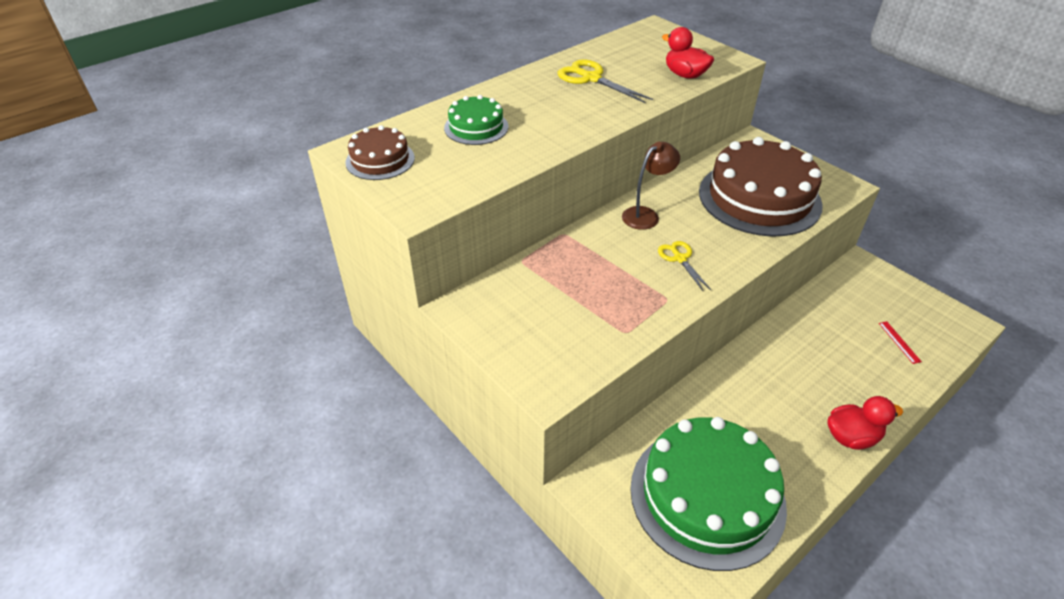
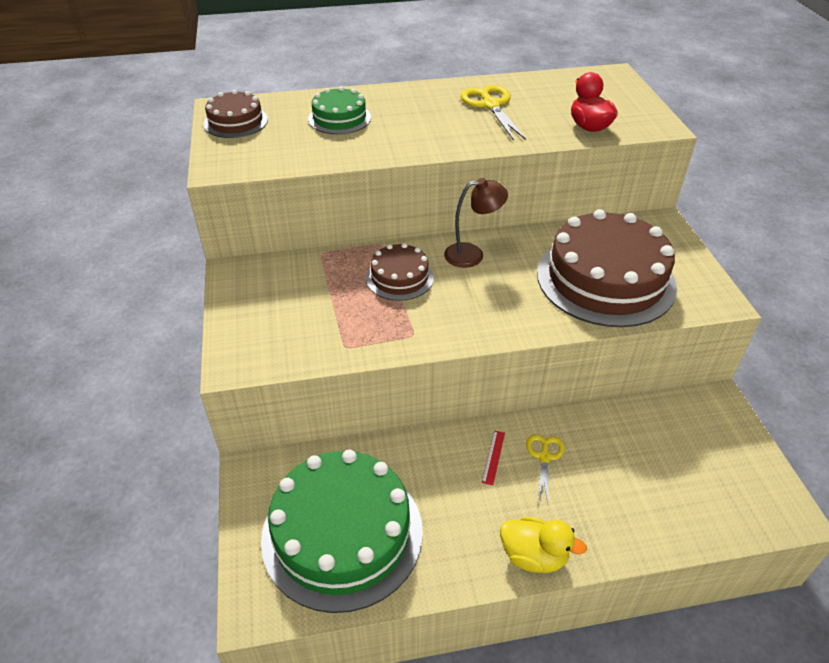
camera: 30 degrees right, 0 degrees up
(609, 256) = (399, 277): none -> brown cake
(680, 258) = (462, 304): yellow scissors -> yellow scissors (544, 457)
(851, 437) = (534, 556): red duck -> yellow duck
(899, 342) = (683, 494): red ruler -> red ruler (493, 457)

